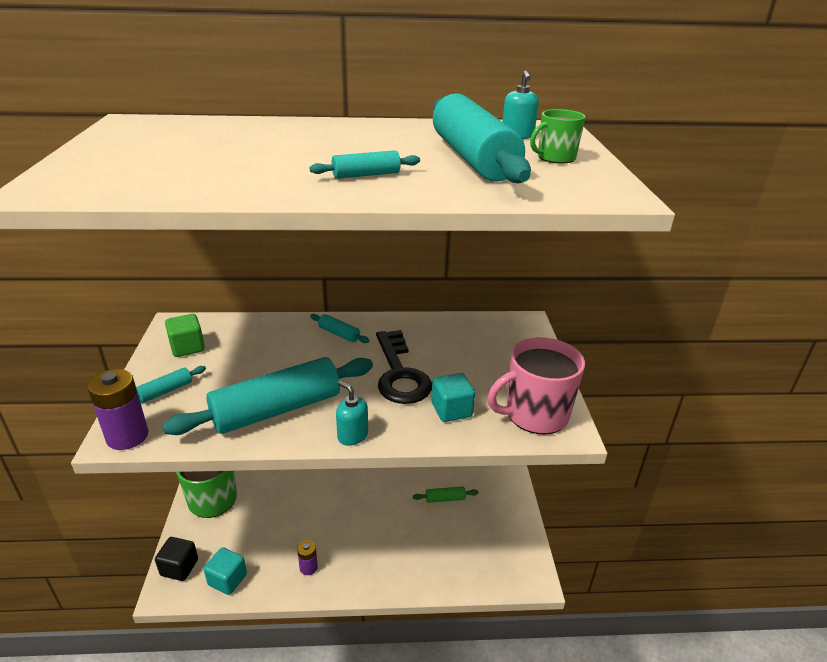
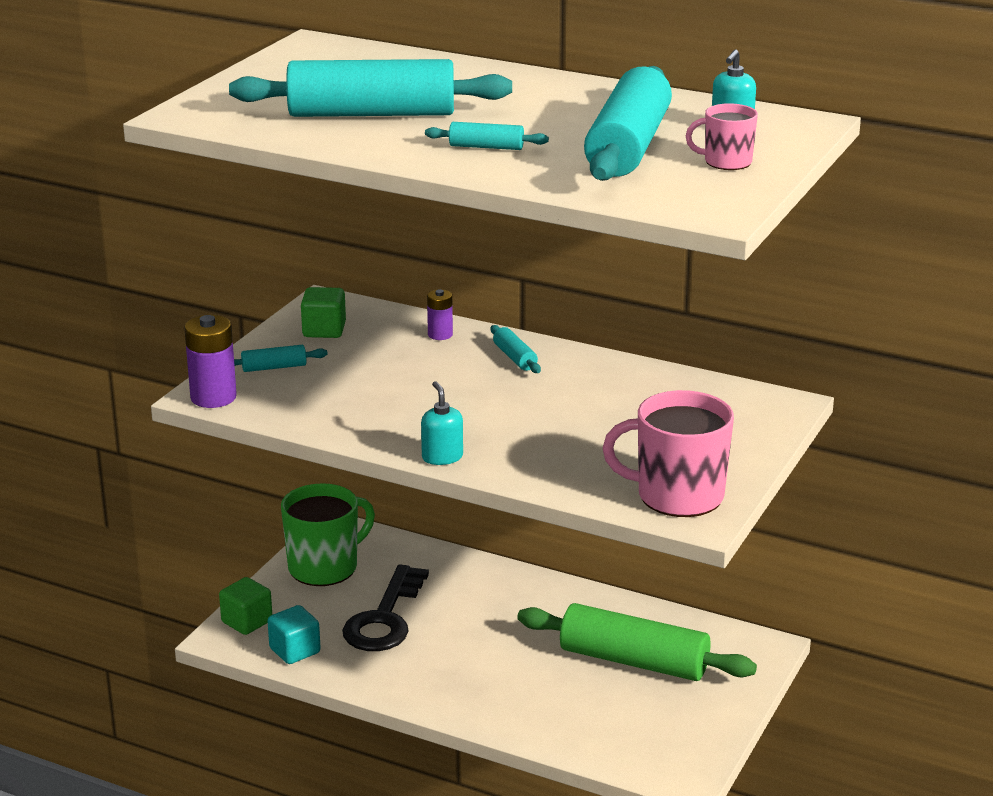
camera: 30 degrees right, 5 degrees down
(179, 567) = (247, 622): black cube -> green cube
(277, 409) = (379, 414): turquoise rolling pin -> turquoise rolling pin (371, 114)
(308, 567) = (397, 671): purple battery -> purple battery (440, 335)
(400, 374) = (551, 416): black key -> black key (385, 618)
(445, 499) = (633, 661): green rolling pin -> green rolling pin, size x2.35
(451, 410) = (578, 465): turquoise cube -> none
(555, 158) = (726, 162): green mug -> pink mug

